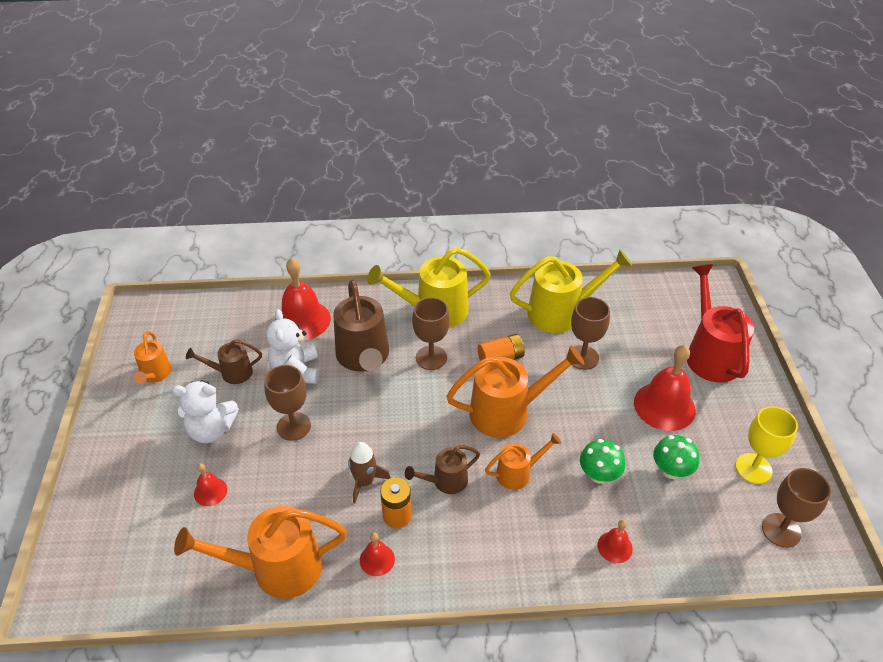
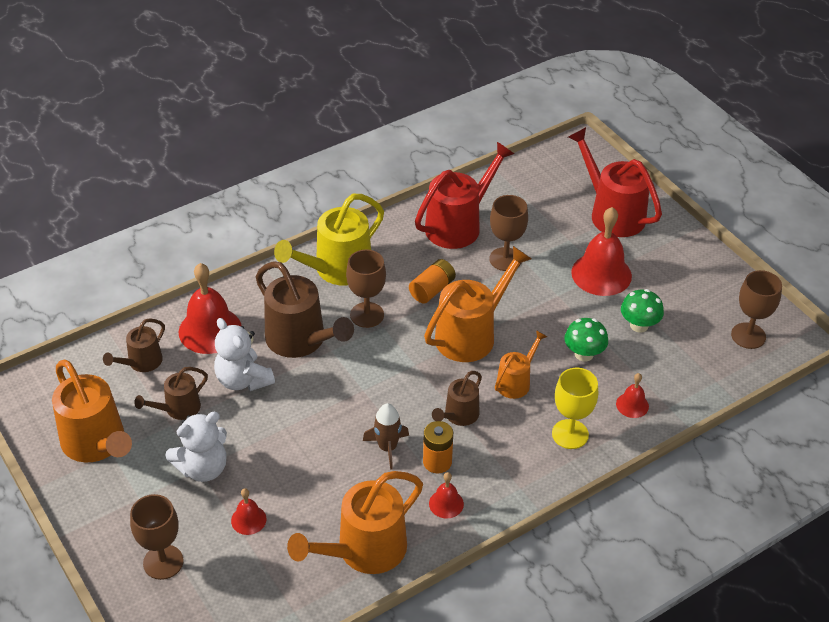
camera: 30 degrees left, 0 degrees up
(155, 374) = (97, 444): orange watering can -> orange watering can, size x1.81
(235, 325) = (141, 363): none -> brown watering can
(293, 426) = (282, 430): brown goblet -> brown goblet (163, 562)
(561, 312) = (459, 225): yellow watering can -> red watering can
(753, 468) = (701, 296): yellow goblet -> yellow goblet (570, 434)

